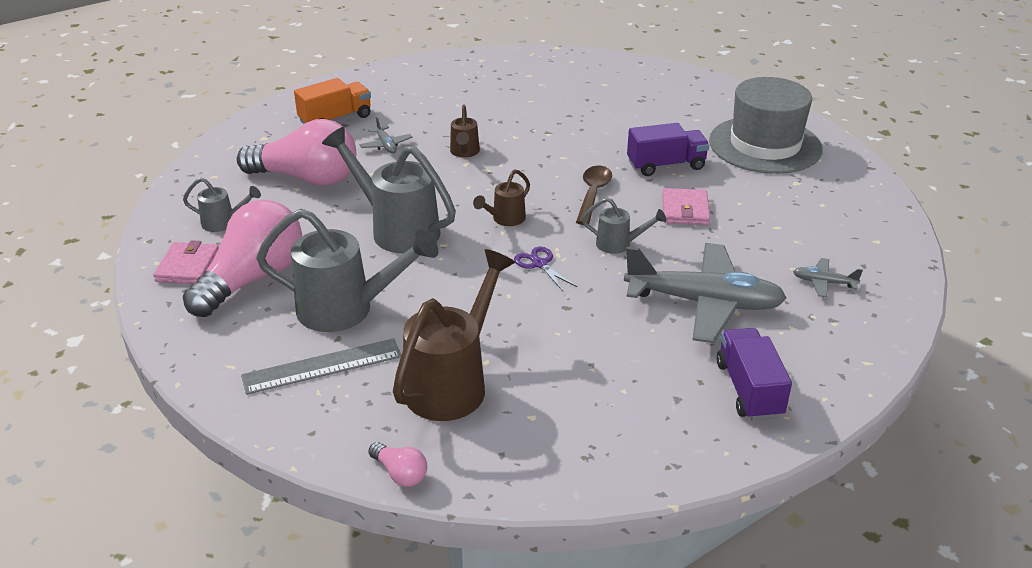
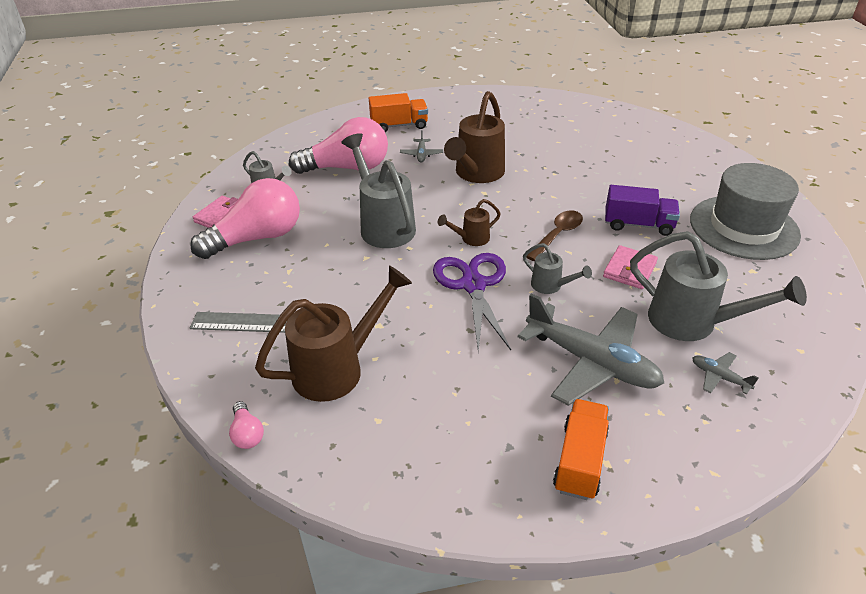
camera: 25 degrees right, 5 degrees up
(307, 178) = (347, 168): pink light bulb -> pink light bulb turned 45 degrees counterclockwise
(346, 309) = (303, 281): grey watering can -> grey watering can (692, 322)
(464, 152) = (476, 174): brown watering can -> brown watering can, size x2.01
(539, 264) = (473, 285): purple scissors -> purple scissors, size x2.10
(749, 389) = (580, 461): purple truck -> orange truck

